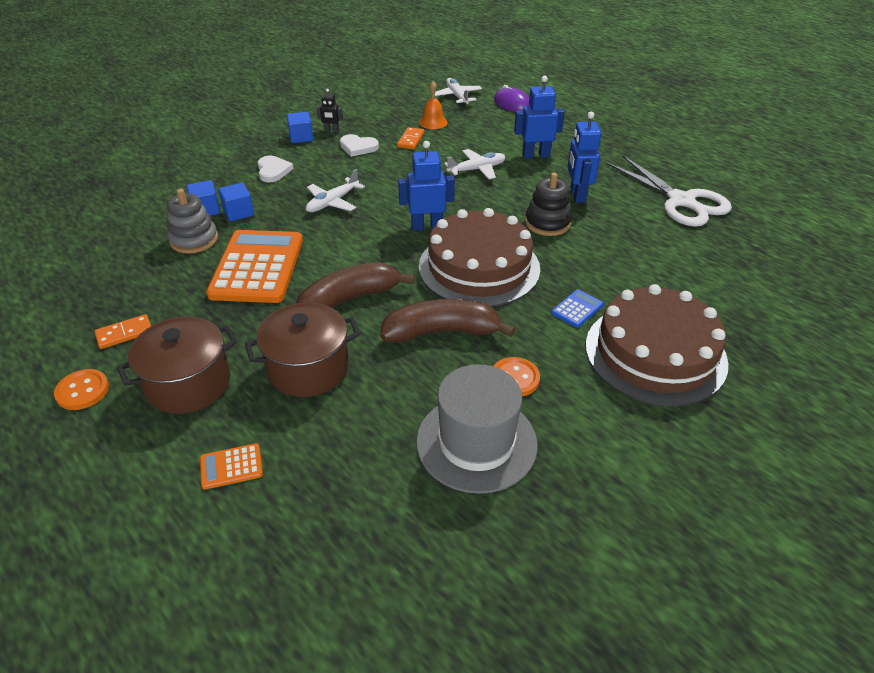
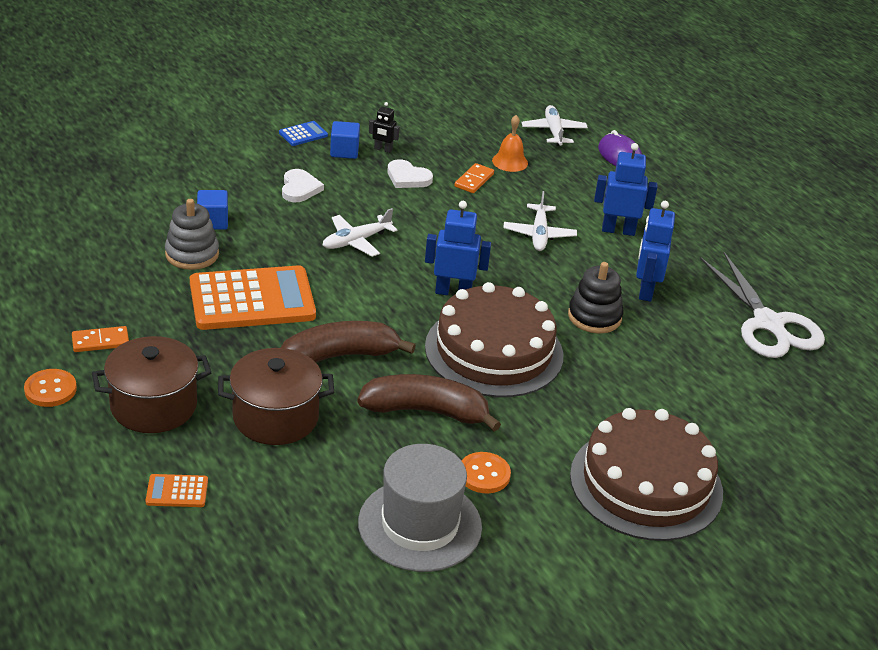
camera: 10 degrees right, 5 degrees down
(238, 213) = (247, 232): blue cube -> none
(257, 267) = (252, 300): orange calculator -> orange calculator turned 60 degrees clockwise
(477, 169) = (539, 234): white plane -> white plane turned 105 degrees clockwise
(577, 309) = (583, 419): blue calculator -> blue calculator (303, 134)

